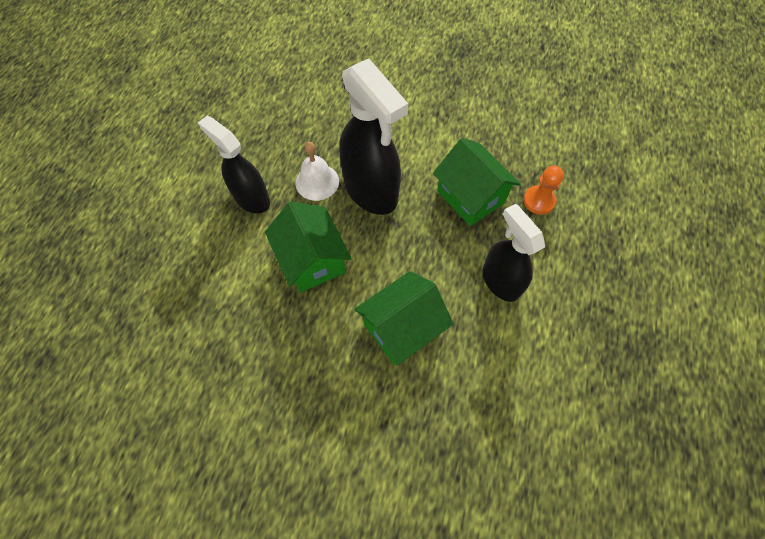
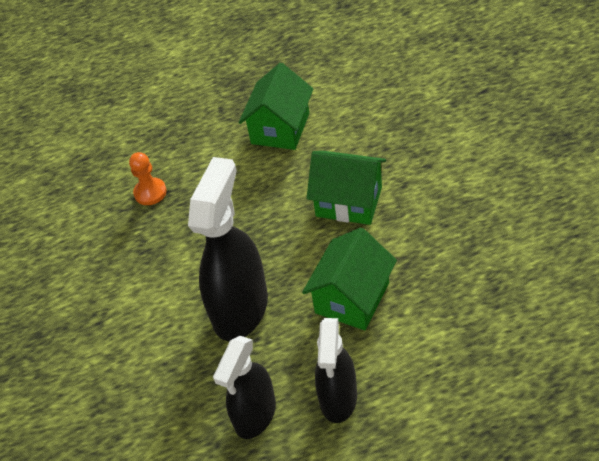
camera: 120 degrees left, 15 degrees down
(317, 182) = (269, 359): white bell -> none
(470, 197) = (184, 236): green house -> green house (280, 128)
(500, 281) = (251, 173): black spray bottle -> black spray bottle (255, 415)

